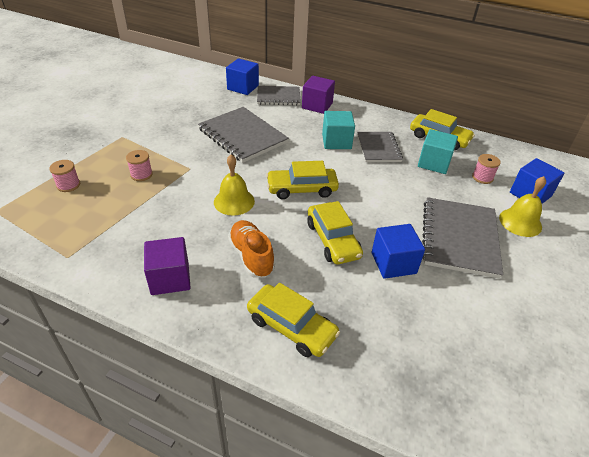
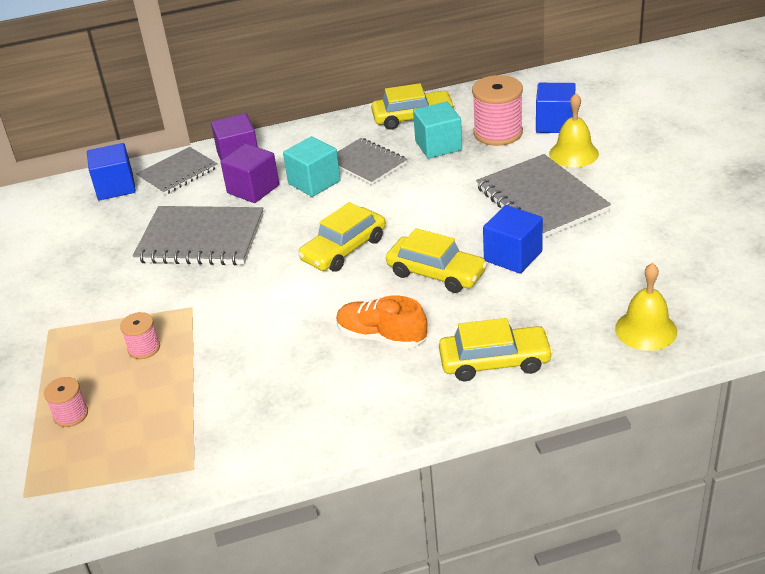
camera: 35 degrees left, 5 degrees down
(170, 278) = (331, 407): purple cube -> purple cube (253, 189)
(234, 201) = (291, 305): yellow bell -> yellow bell (646, 330)
(482, 177) = (498, 133): pink spool -> pink spool, size x1.88

